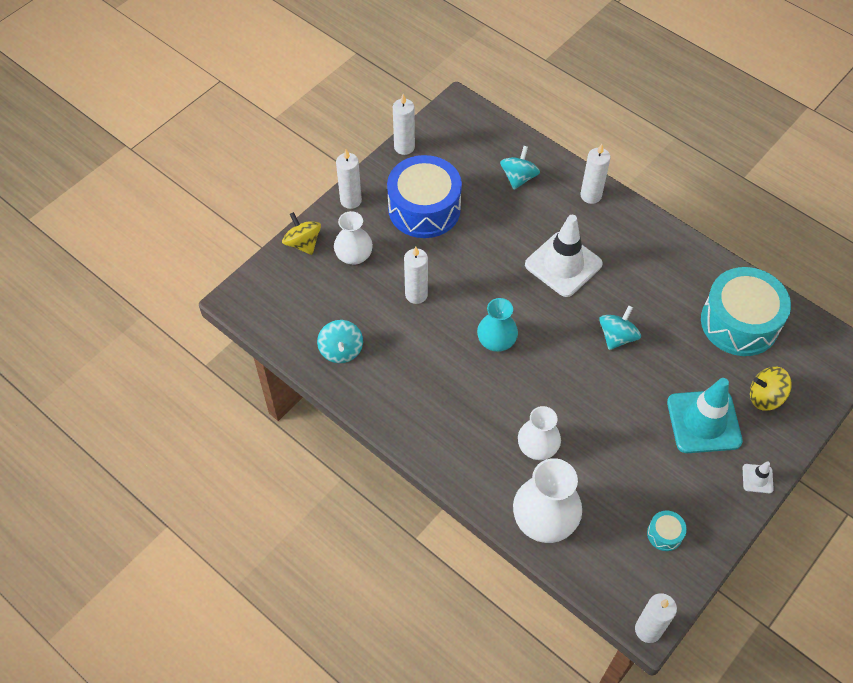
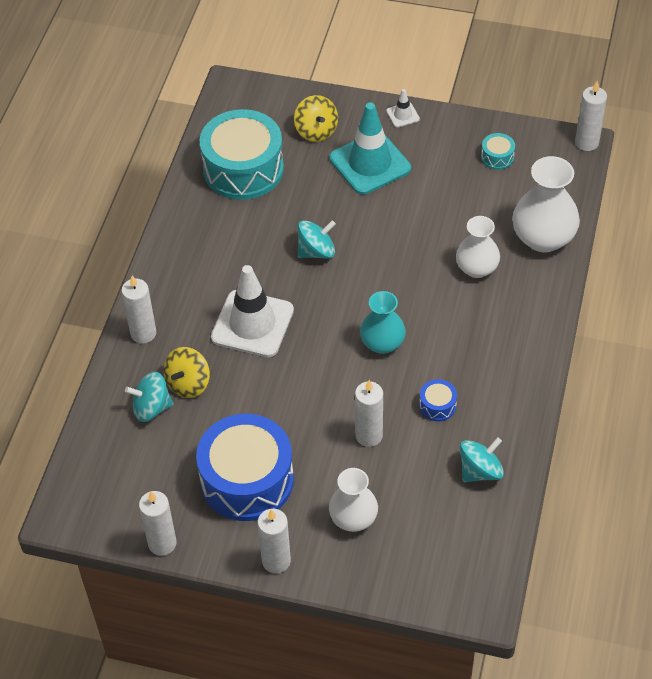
camera: 115 degrees left, 5 degrees down
(303, 243) = (366, 579): yellow spinning top -> yellow spinning top (188, 383)
(415, 350) = (437, 405): none -> blue drum
(617, 337) = (316, 251): turquoise spinning top -> turquoise spinning top turned 150 degrees clockwise

